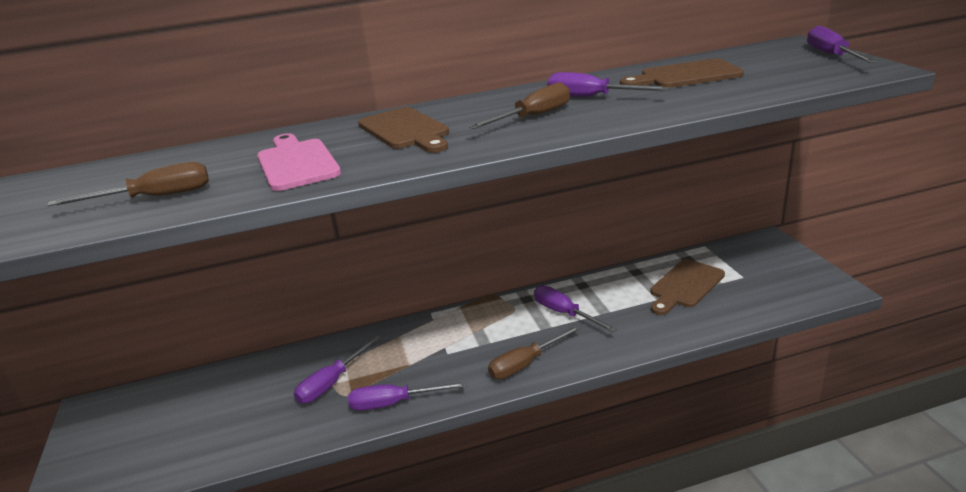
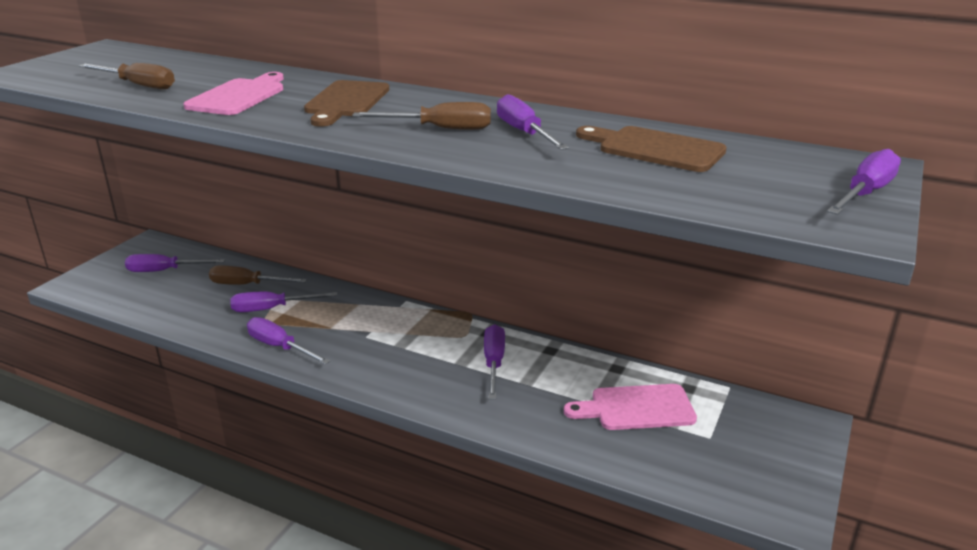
camera: 40 degrees right, 0 degrees up
(158, 420) = (164, 271): none -> purple screwdriver
(525, 364) = (398, 380): brown screwdriver -> brown screwdriver (247, 285)
(685, 286) = (636, 408): brown cutting board -> pink cutting board

